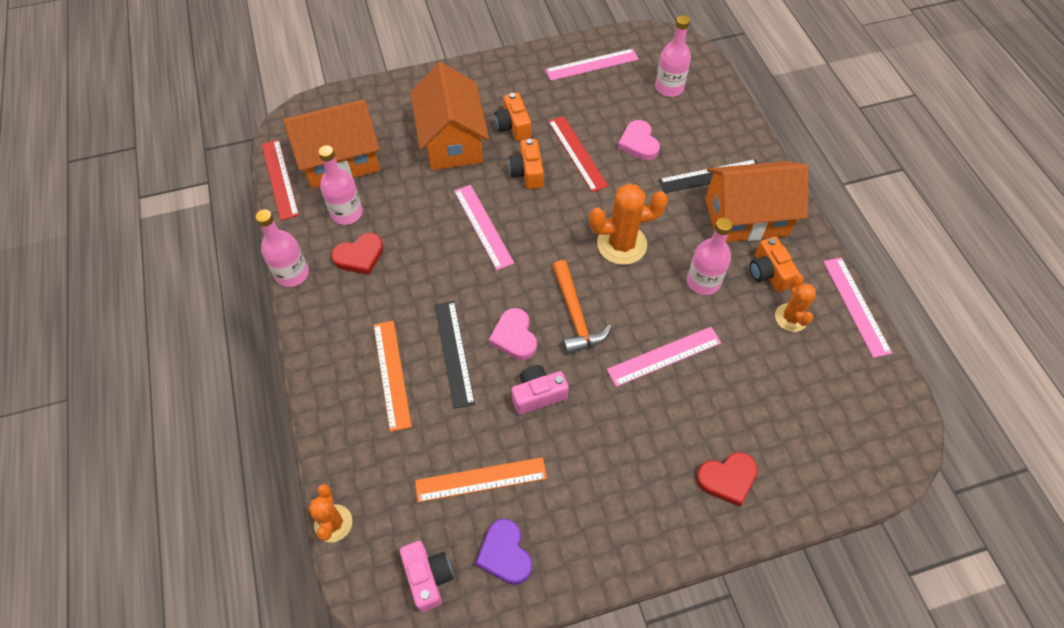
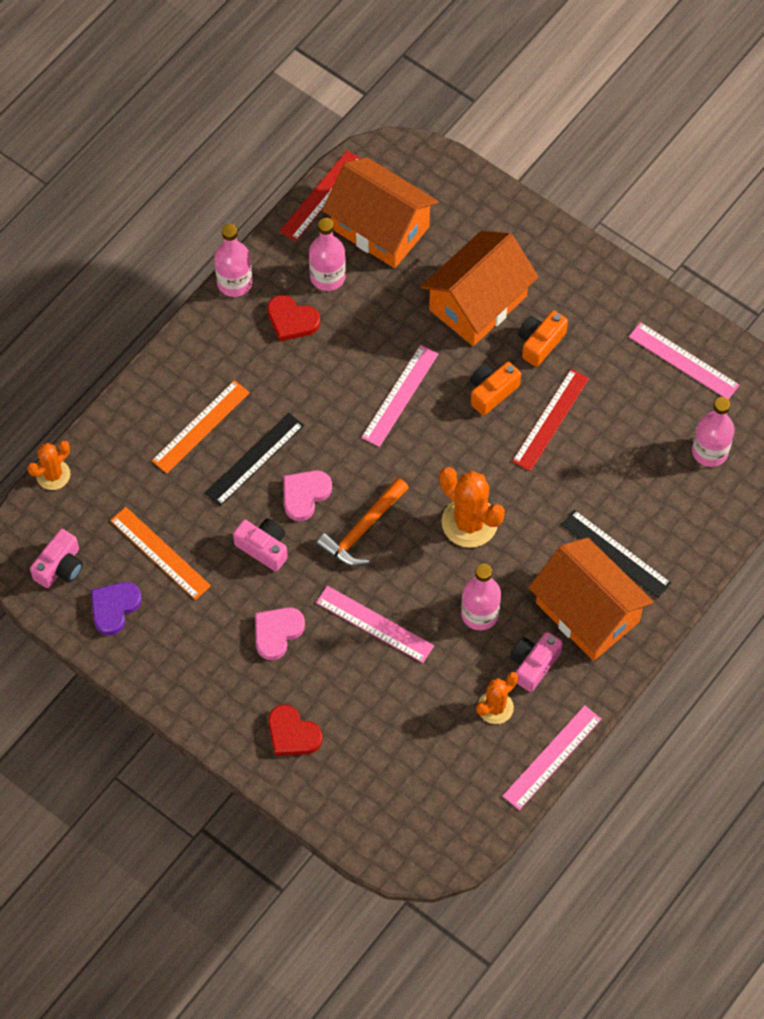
camera: 55 degrees right, 5 degrees up
(638, 143) = (608, 466): pink heart -> pink heart (277, 633)
(768, 273) = (533, 664): orange camera -> pink camera

